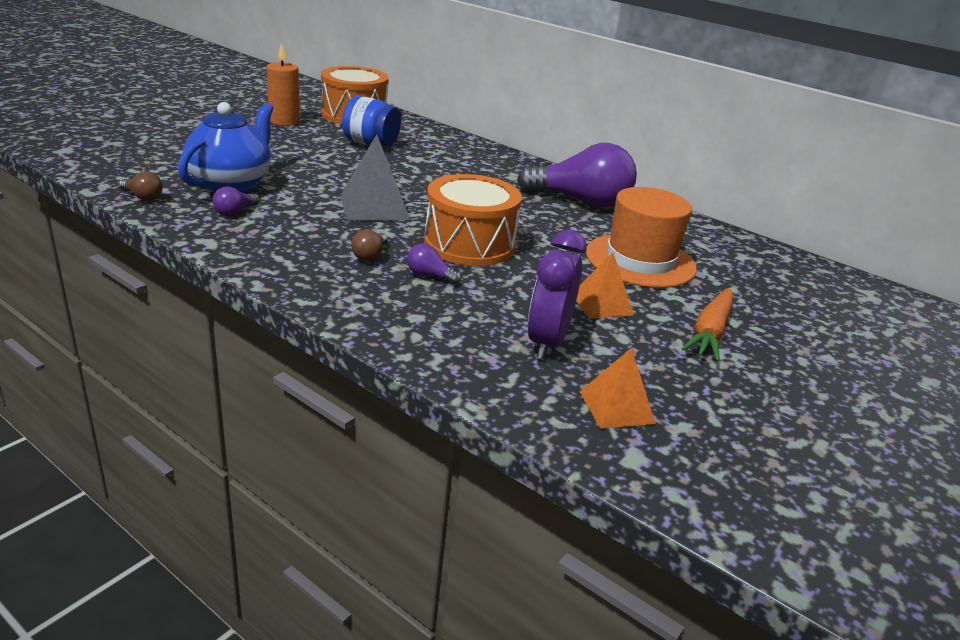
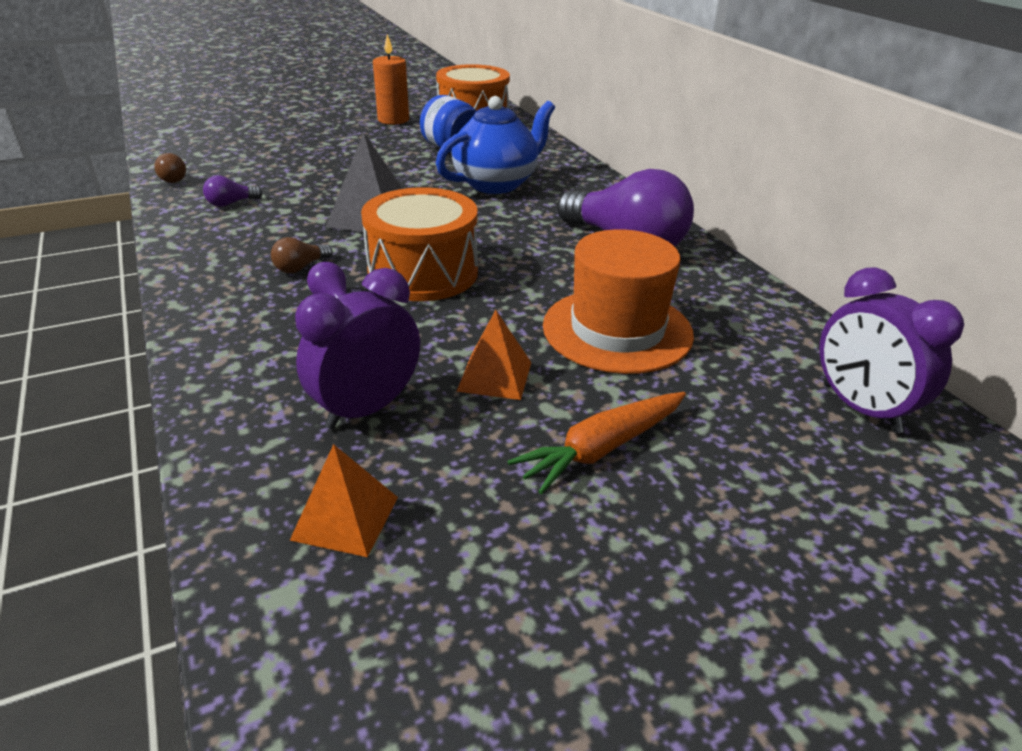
camera: 30 degrees right, 5 degrees up
(231, 184) = (264, 175): blue teapot -> blue teapot (496, 184)
(810, 280) = (860, 408): none -> purple clock

